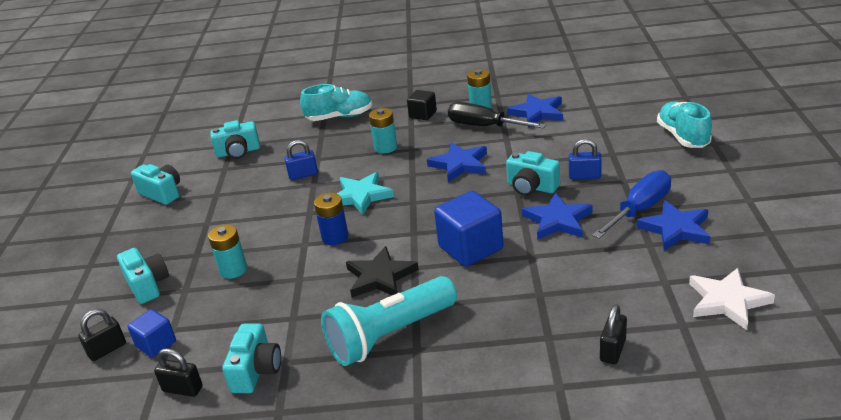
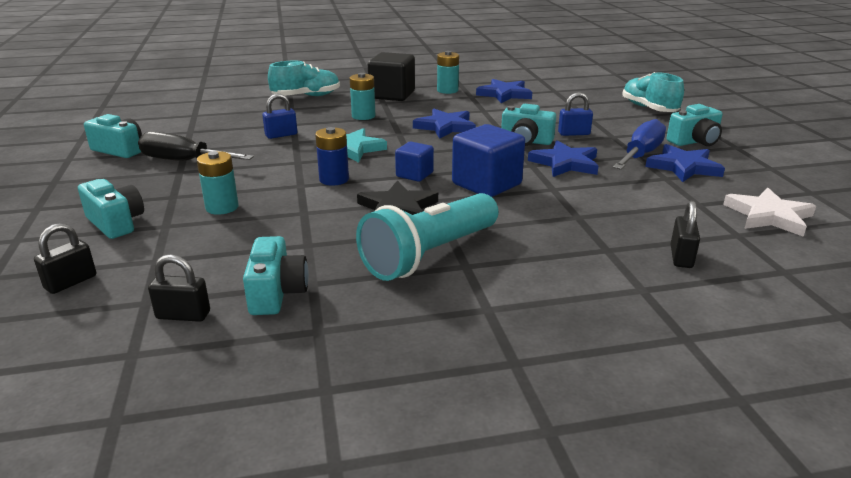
camera: 15 degrees left, 5 degrees down
(156, 344) = (137, 274): blue cube -> blue cube (414, 174)
(238, 152) = (203, 120): turquoise camera -> turquoise camera (694, 141)
(423, 114) = (392, 95): black cube -> black cube, size x1.75
(484, 126) = (457, 102): black screwdriver -> black screwdriver (184, 161)

